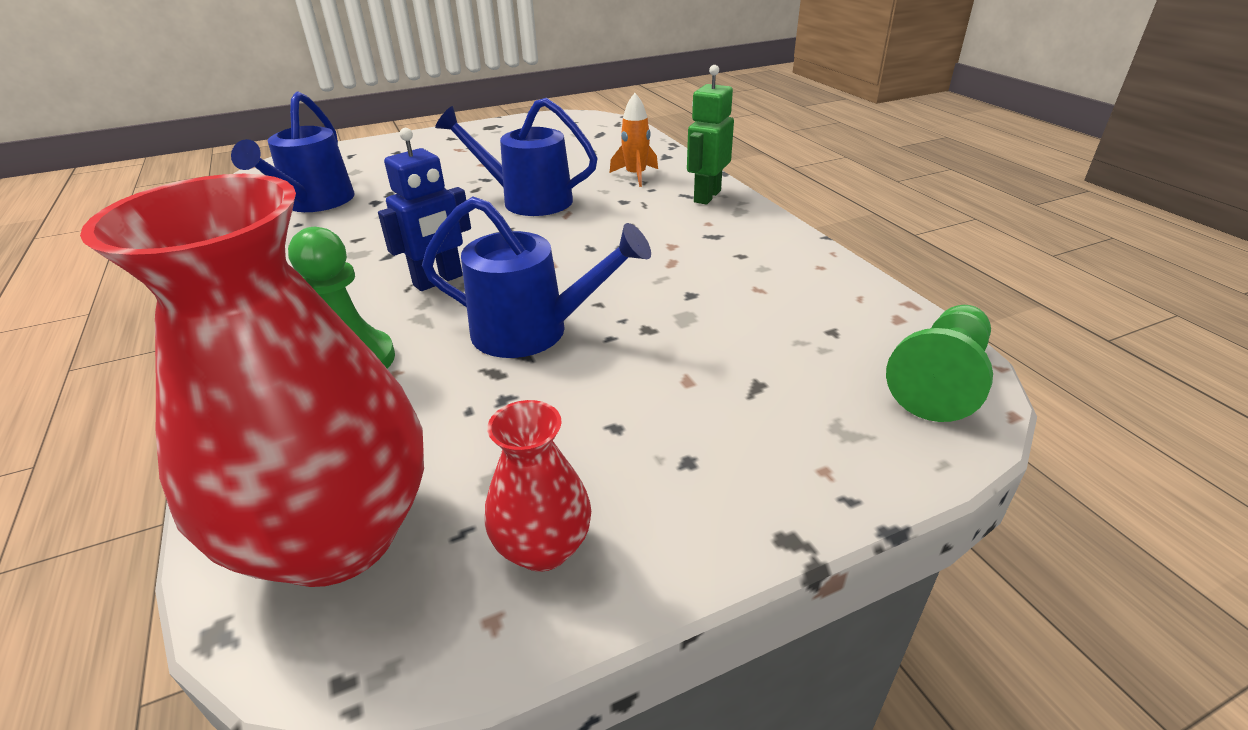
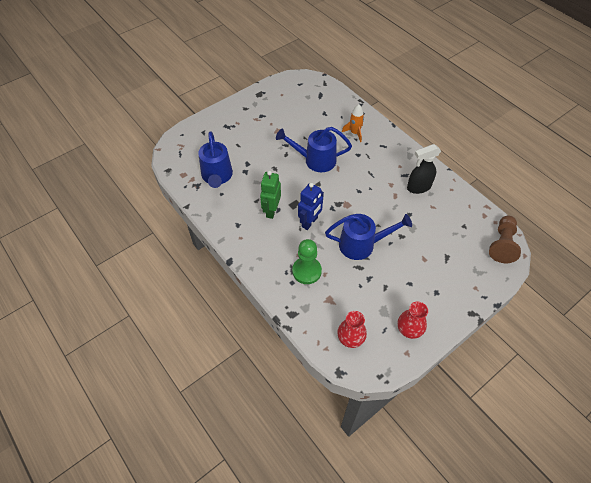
camera: 15 degrees left, 20 degrees up
(336, 536) = (350, 338): red vase -> red vase, size x0.47
(706, 196) = (392, 146): green robot -> green robot (271, 211)
(736, 255) = (418, 187): none -> black spray bottle
(940, 381) = (502, 244): green pawn -> brown pawn

